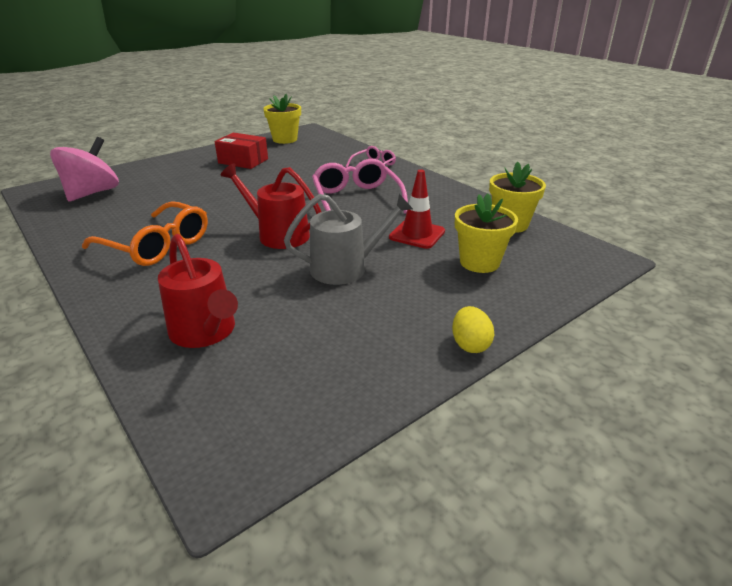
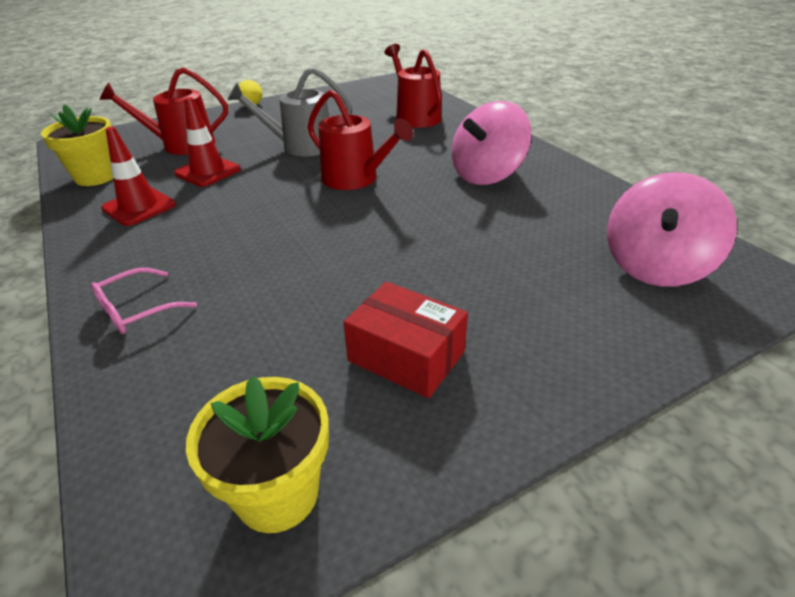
camera: 170 degrees left, 5 degrees up
(156, 245) = (487, 175): orange glasses -> pink spinning top
(357, 199) = (235, 223): pink glasses -> none
(437, 205) = (139, 207): none -> red traffic cone
(479, 262) = (182, 145): yellow flower pot -> red watering can

